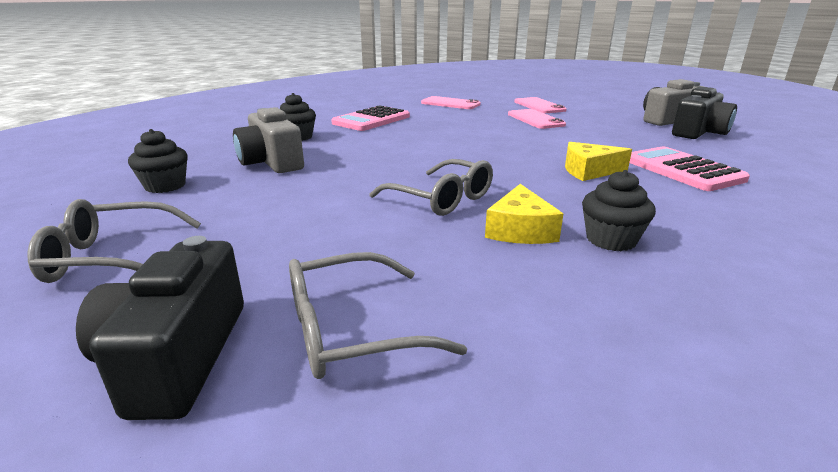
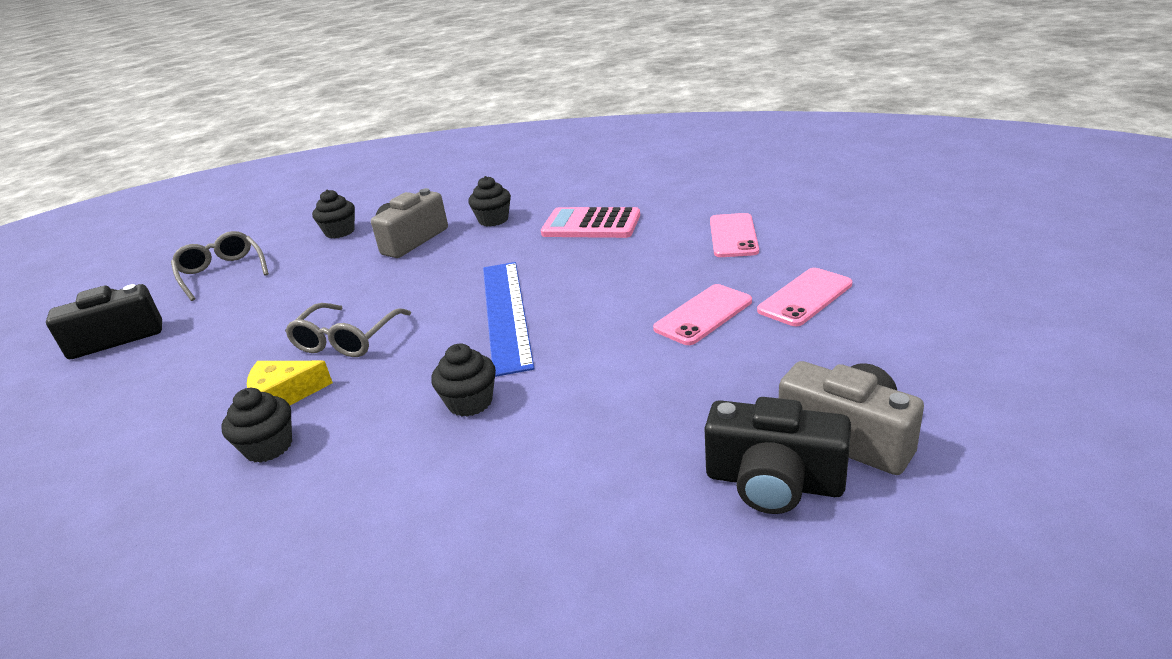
camera: 70 degrees right, 5 degrees up
(351, 330) = (134, 374): grey glasses -> none
(472, 151) = (506, 313): none -> blue ruler
(589, 171) = (470, 402): yellow cheese -> black cupcake
(682, 170) = (515, 476): pink calculator -> none

